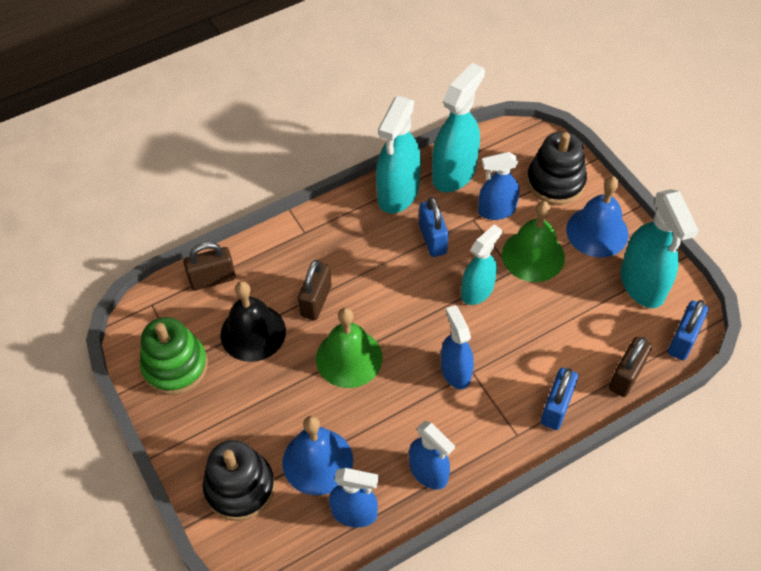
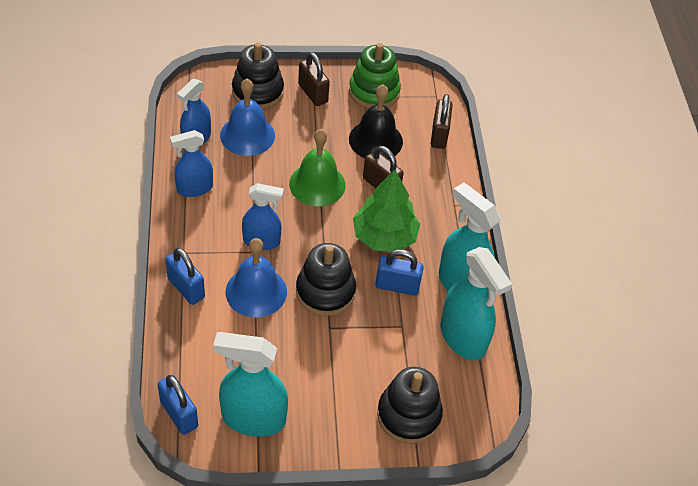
camera: 110 degrees right, 5 degrees down
(381, 272) = (384, 237): none -> green tree
(477, 291) = (325, 291): turquoise spray bottle -> black stacking toy
(496, 210) = (401, 348): blue spray bottle -> none
(533, 255) = (336, 350): green bell -> none
(597, 231) = (331, 416): blue bell -> blue bell (256, 291)
(626, 376) = (177, 351): brown padlock -> brown padlock (313, 93)

